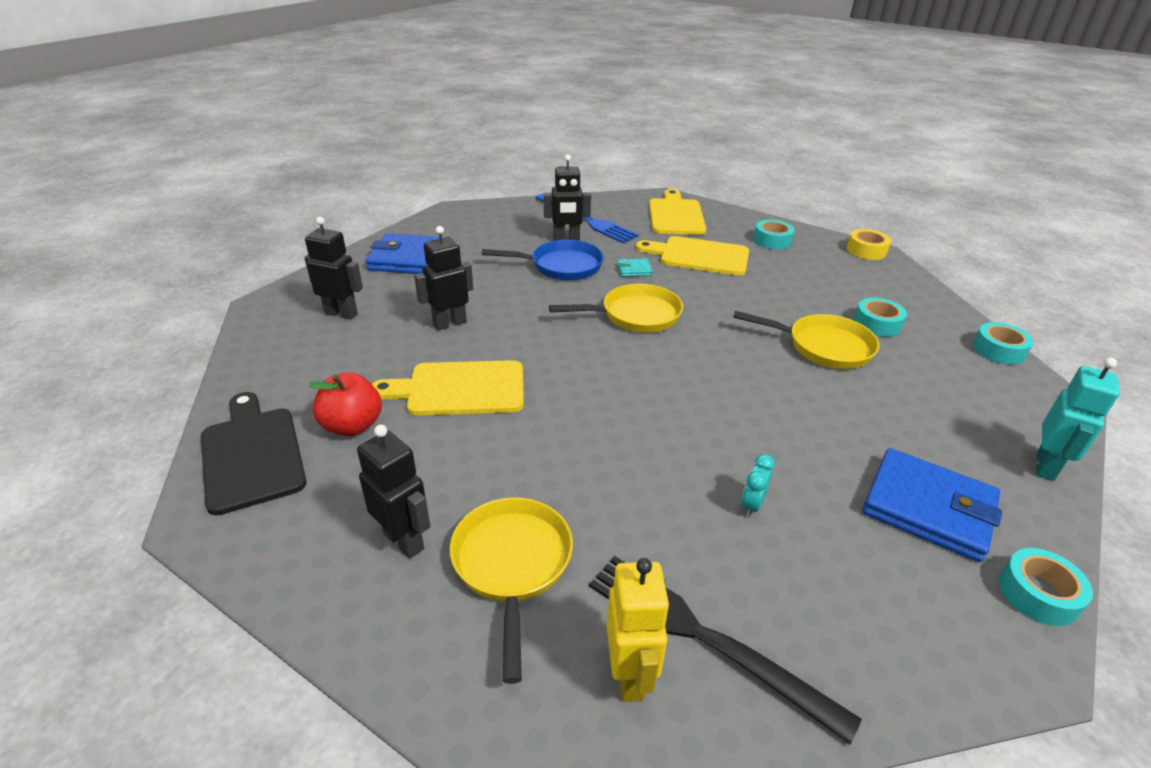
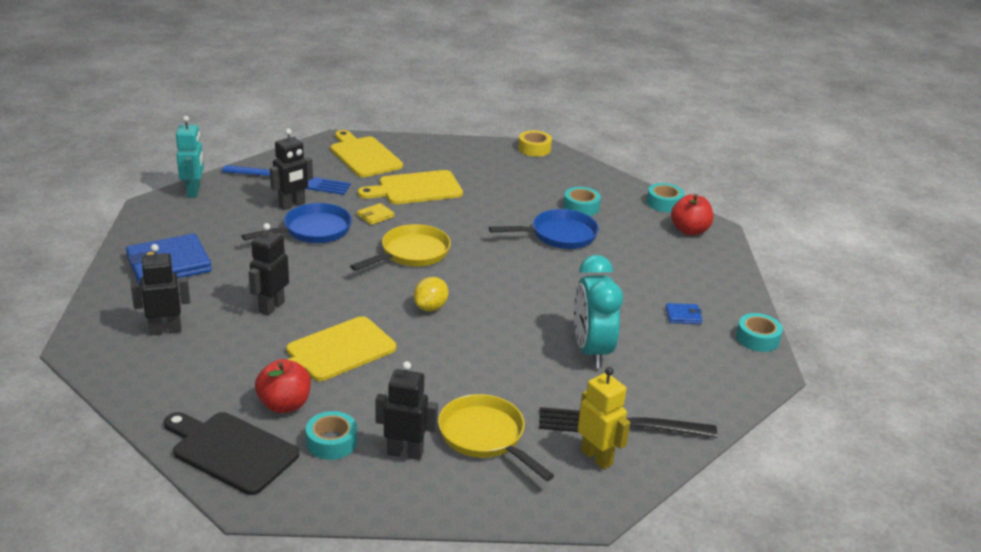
camera: 35 degrees left, 5 degrees down
(601, 377) = (430, 307): none -> yellow lemon
(634, 270) = (375, 216): turquoise wallet -> yellow wallet
(751, 505) = (591, 351): turquoise clock -> turquoise clock, size x2.46
(772, 240) = (460, 159): turquoise tape -> turquoise tape (331, 442)
(823, 347) = (559, 235): yellow pan -> blue pan
(928, 508) = (683, 316): blue wallet -> blue wallet, size x0.45
(1015, 394) = (689, 230): none -> red apple
(1046, 466) = (727, 270): turquoise robot -> turquoise robot (194, 191)

